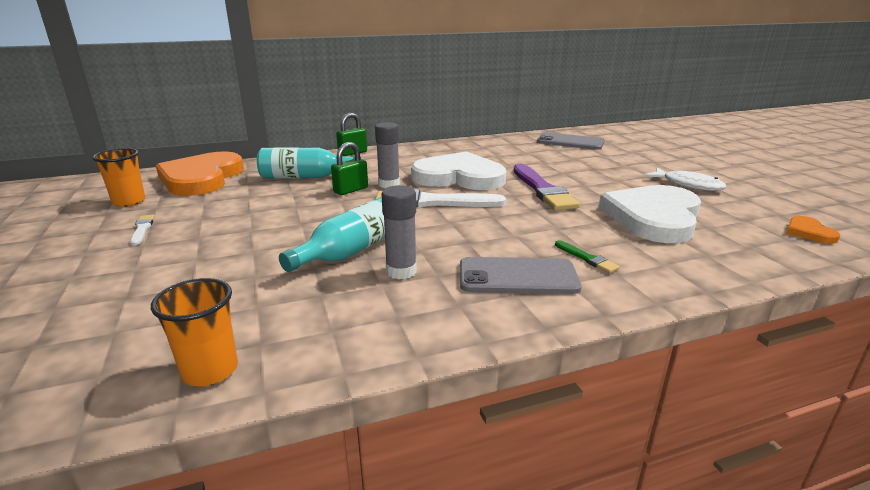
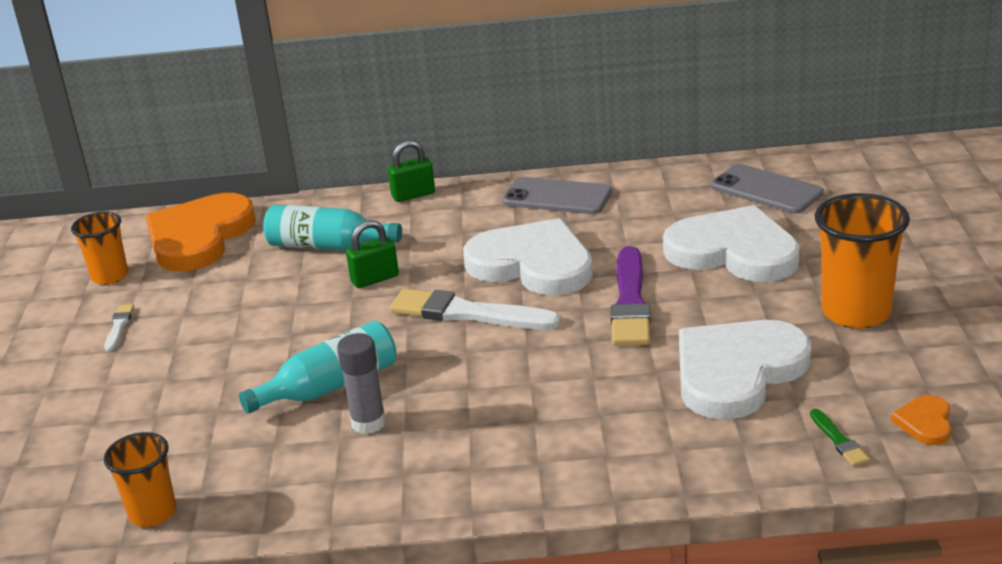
camera: 20 degrees right, 5 degrees up
(389, 184) = (429, 271): grey glue stick -> none
(517, 276) = (489, 446): grey phone -> grey phone (557, 197)
(581, 165) = (733, 251): none -> white heart
(586, 258) = (588, 430): green brush -> green brush (838, 440)
(688, 185) = (856, 312): white fish -> orange cup

